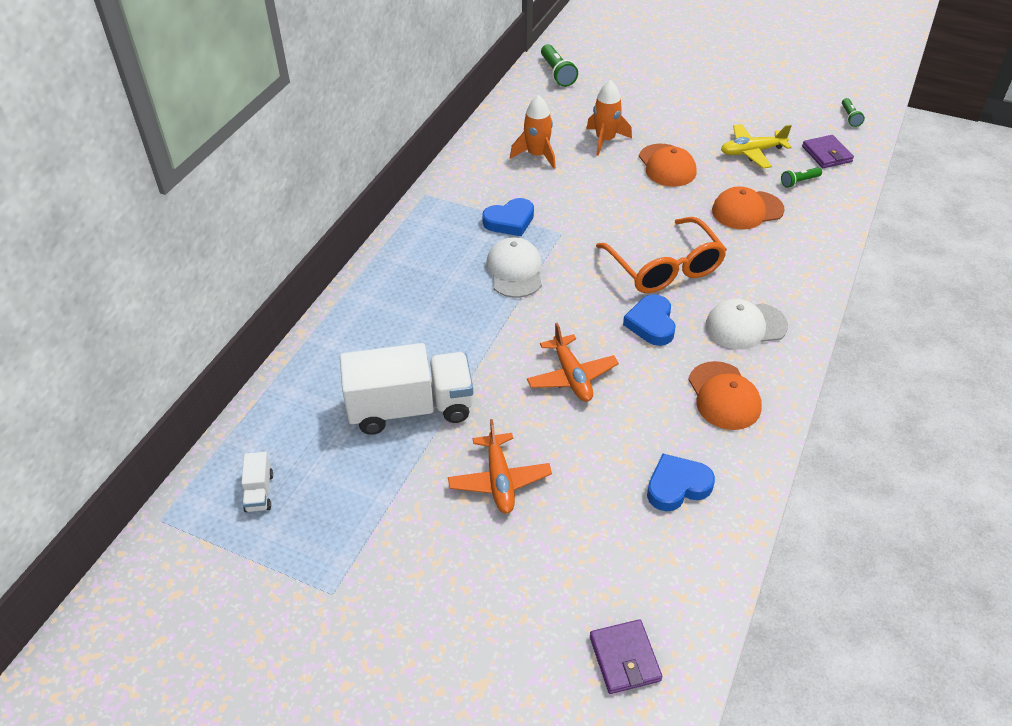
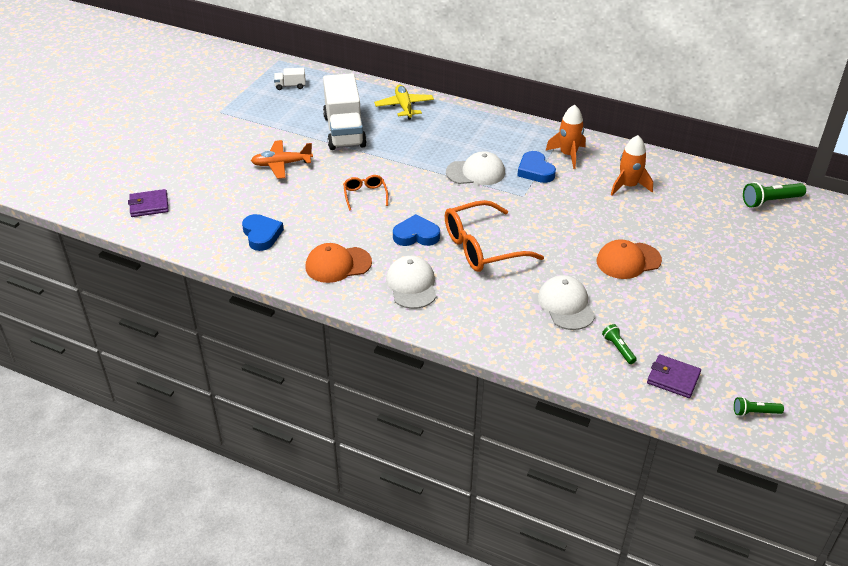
camera: 90 degrees right, 5 degrees down
(571, 376) = (365, 195): orange plane -> orange glasses
(605, 140) = (661, 226): orange rocket -> orange rocket (568, 155)
(747, 210) = (566, 305): orange cap -> white cap
(751, 152) = (664, 321): yellow plane -> yellow plane (404, 106)
(826, 154) = (673, 378): purple wallet -> purple wallet turned 45 degrees clockwise

